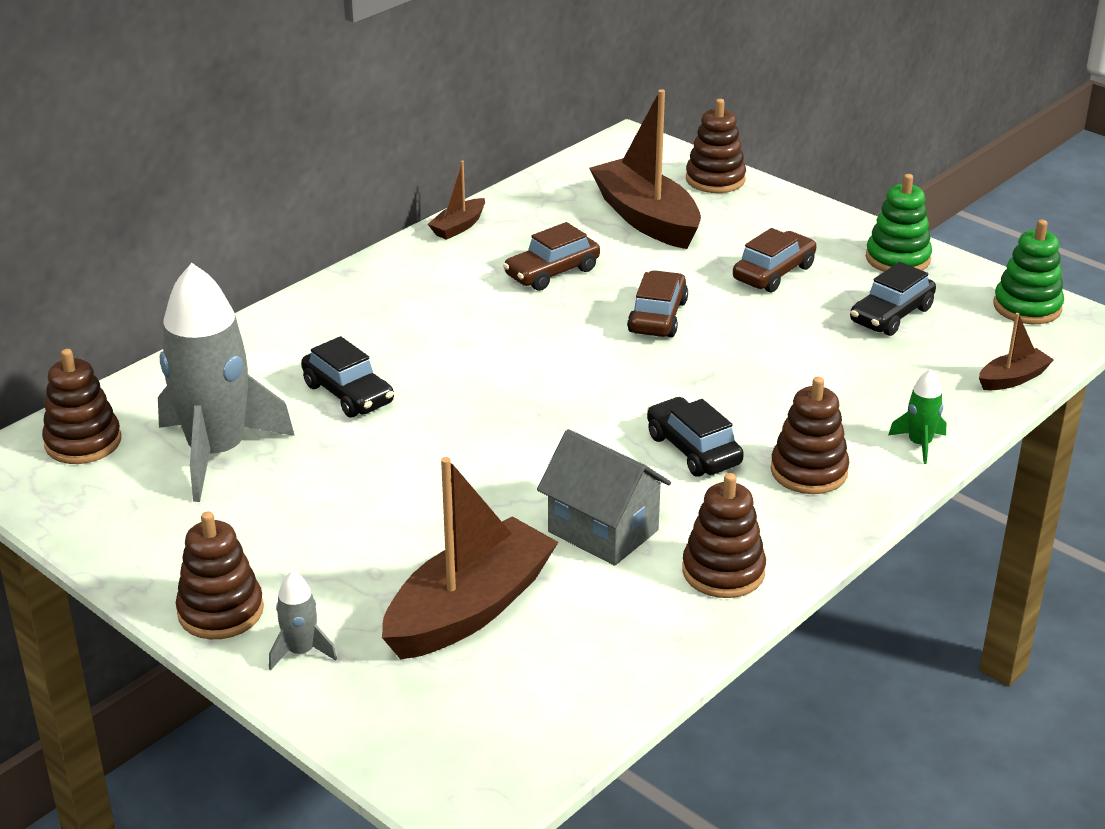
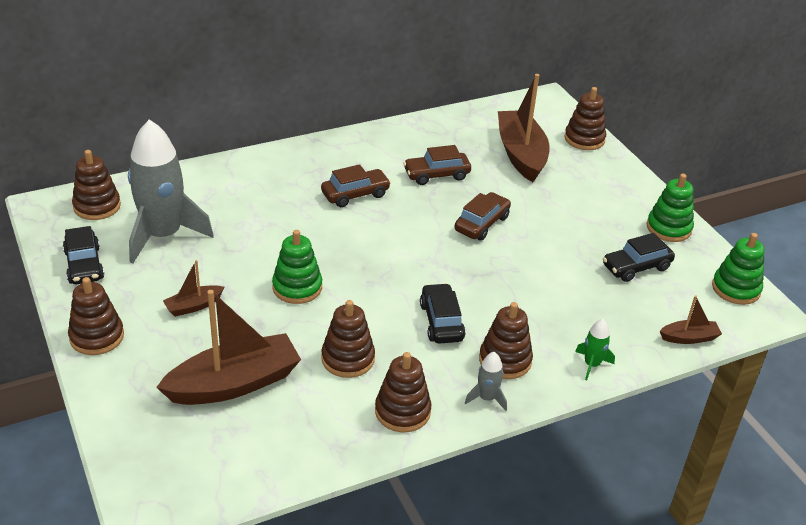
camera: 20 degrees right, 5 degrees up
(301, 651) = (122, 377): grey rocket -> grey rocket (486, 398)
(348, 394) = (261, 220): black car -> black car (84, 265)
(458, 227) = (401, 128): brown boat -> brown boat (193, 306)
(465, 464) = (297, 287): none -> green stacking toy
(603, 531) = (348, 359): grey house -> brown stacking toy
(773, 273) = (578, 215): brown car -> brown car (355, 194)

